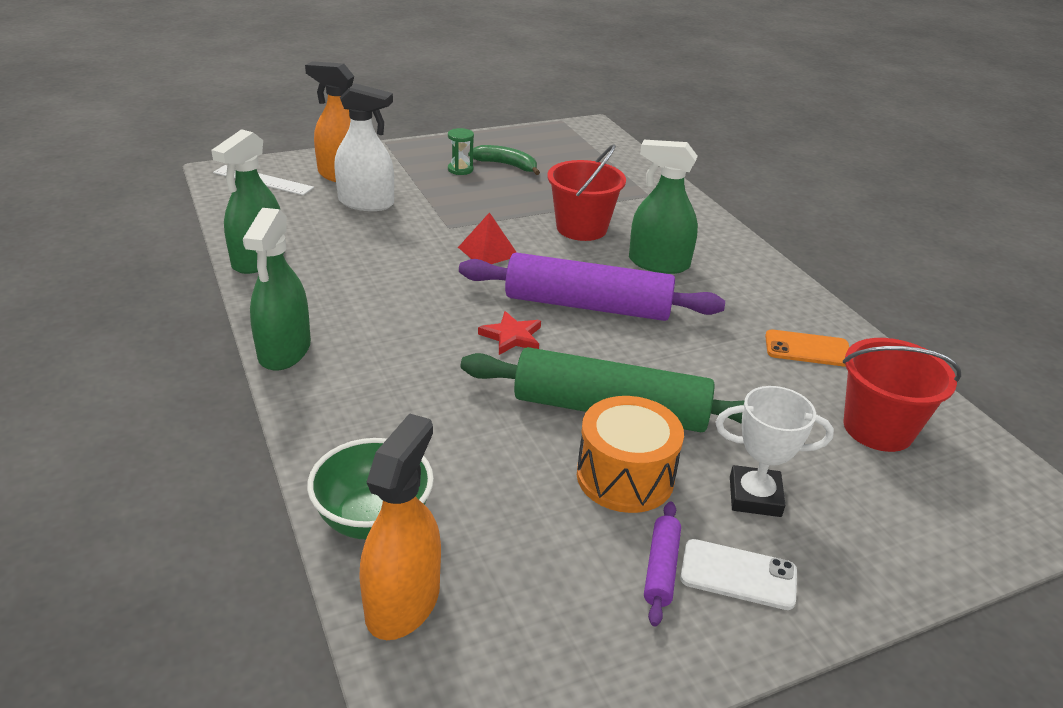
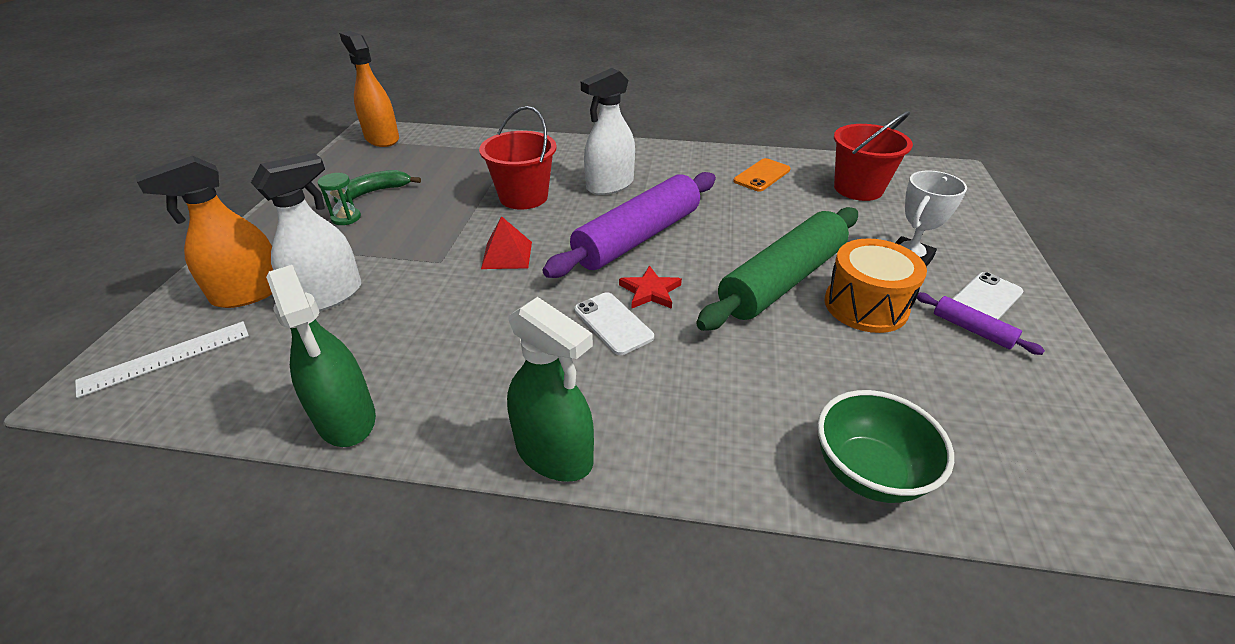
camera: 55 degrees left, 5 degrees up
(403, 602) = (986, 490): orange spray bottle -> orange spray bottle (382, 138)
(449, 331) = (613, 323): none -> white phone
(658, 263) = (610, 185): green spray bottle -> white spray bottle

